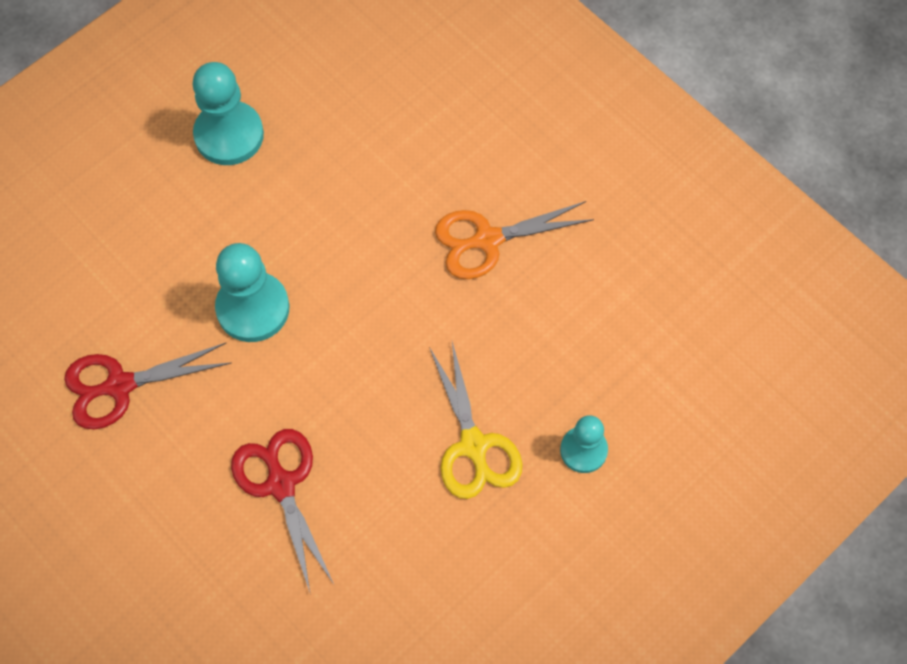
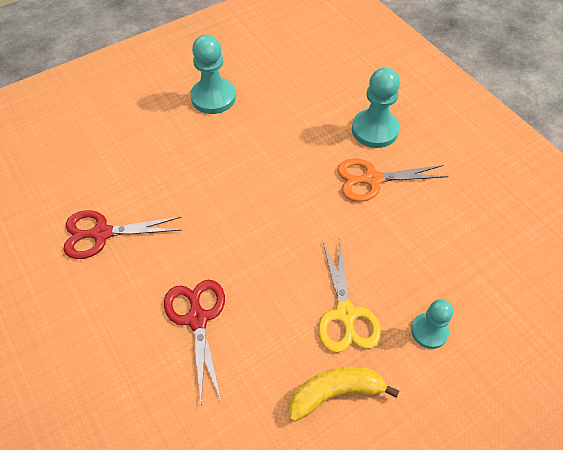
camera: 10 degrees right, 10 degrees down
(253, 308) = (204, 198): turquoise pawn -> turquoise pawn (374, 130)
(473, 549) = (335, 393): none -> yellow banana

